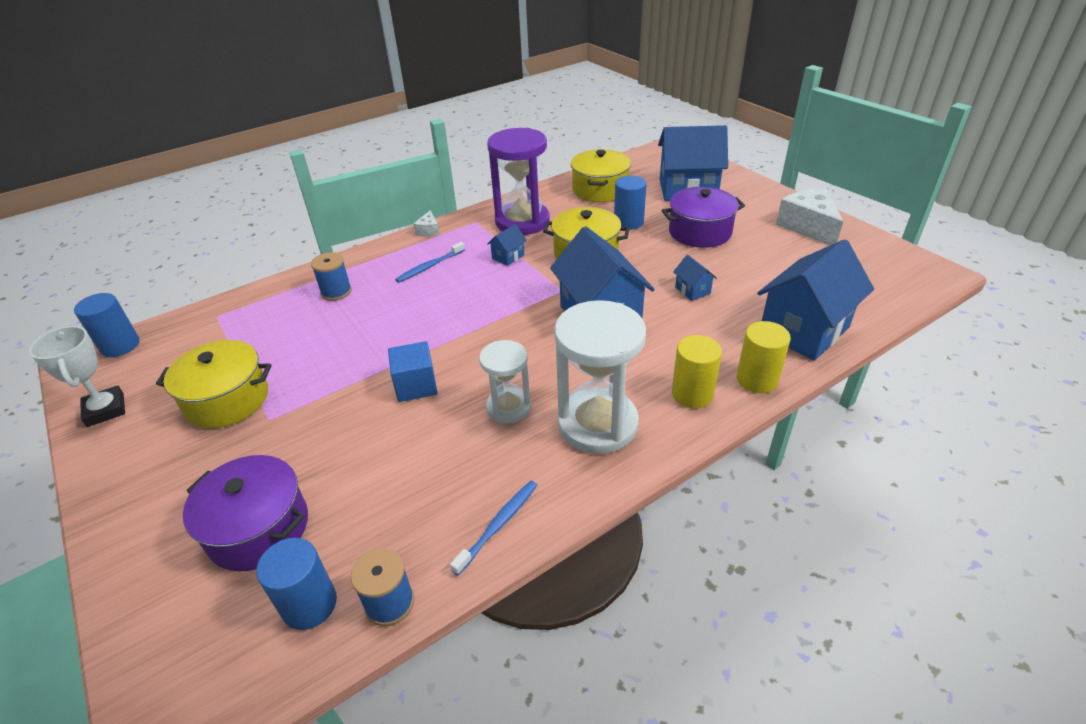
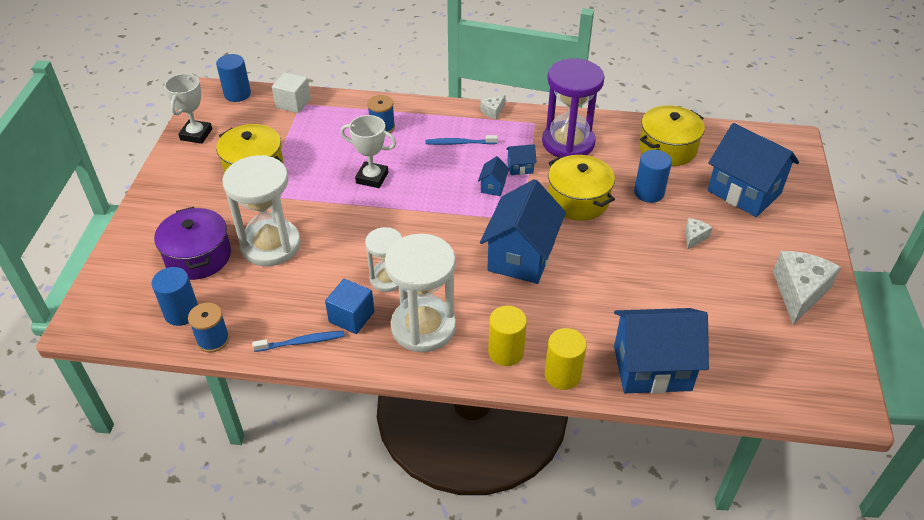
camera: 40 degrees right, 5 degrees up
(206, 320) = (293, 103): none -> white cube
(341, 458) = (271, 245): none -> white hourglass
(379, 335) = (372, 178): none -> white trophy
(416, 385) = (354, 227): blue cube -> blue cube (351, 317)
(692, 290) = (615, 281): blue house -> blue house (493, 187)
(700, 232) = (694, 237): purple pot -> white cheese

